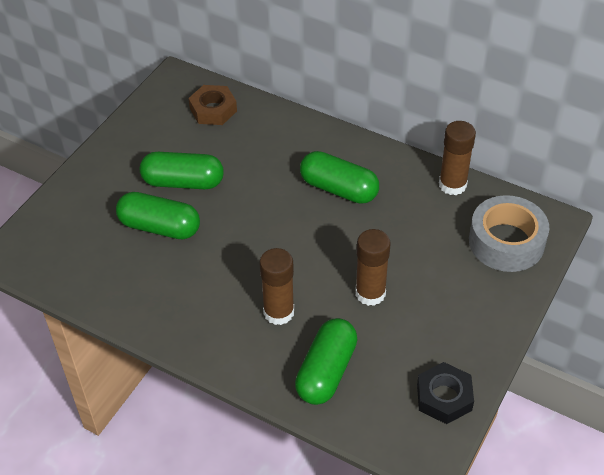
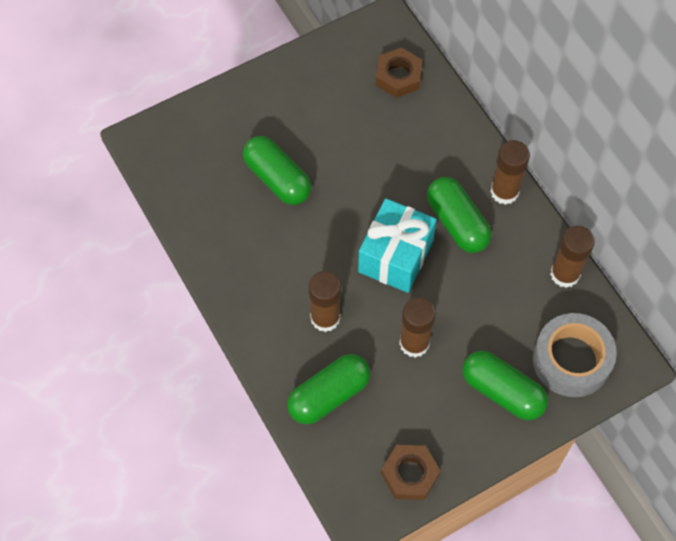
camera: 30 degrees right, 15 degrees up
(183, 182) = (324, 142): green capsule -> green capsule (502, 391)
(305, 236) = (395, 256): none -> turquoise gift
(360, 150) = (504, 192): none -> brown glue stick
(444, 397) = (410, 474): black nut -> brown nut

